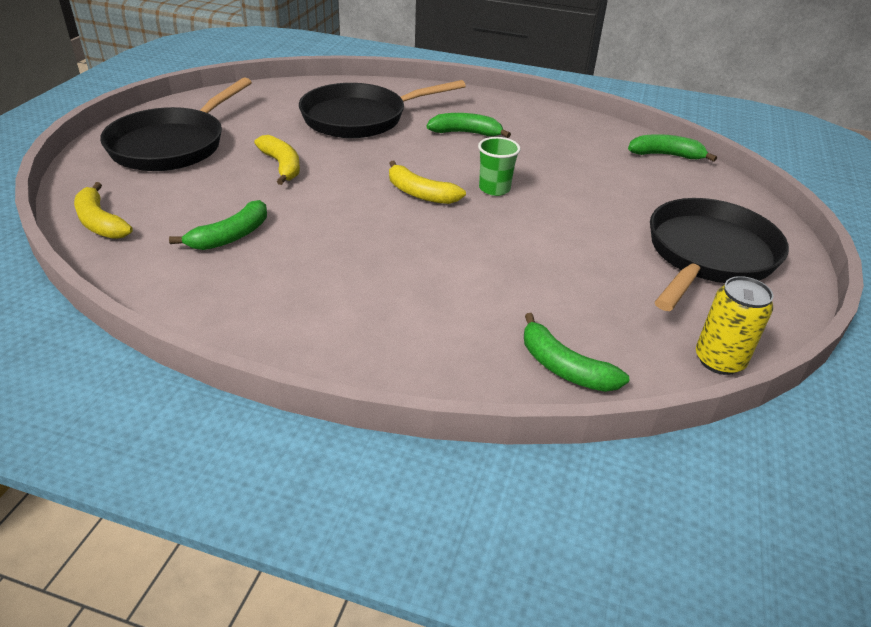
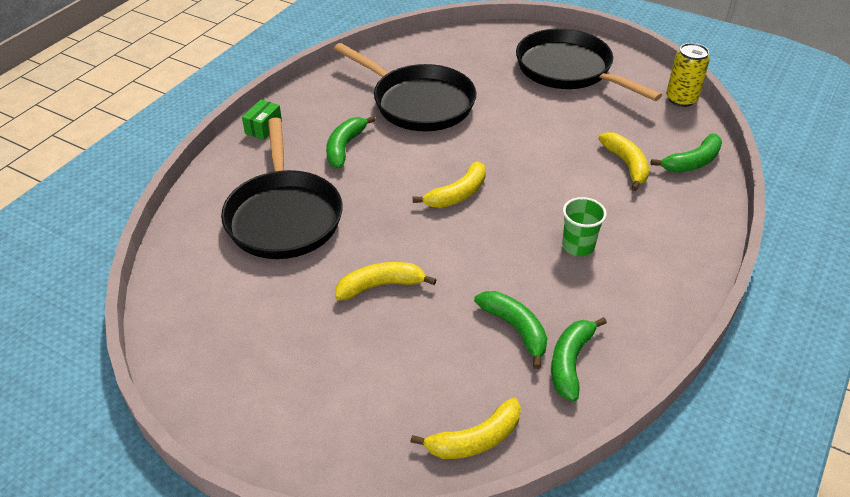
camera: 75 degrees left, 5 degrees up
(173, 145) = (300, 383): black pan -> black pan (418, 102)
(474, 97) = (263, 127): none -> green box
(494, 189) = (457, 149): green cup -> green cup (578, 246)
(526, 306) = (626, 165): none -> yellow banana
(666, 155) = (420, 47): green banana -> green banana (570, 362)

